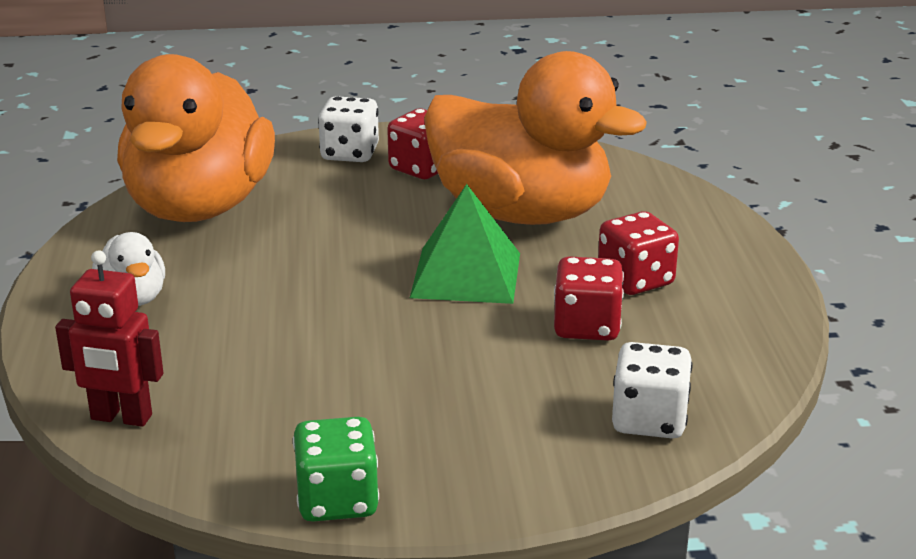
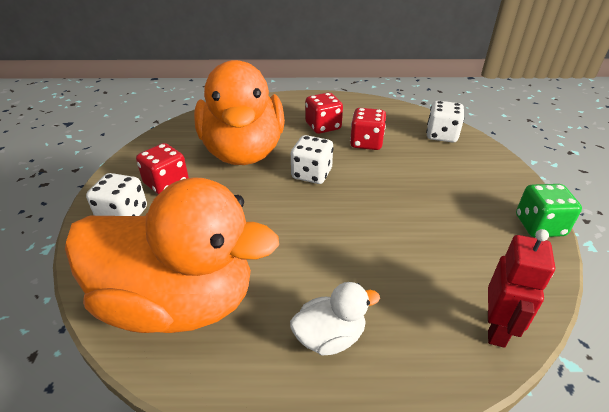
camera: 85 degrees left, 10 degrees up
(466, 275) = (311, 174): green pyramid -> white dice
(521, 213) = (243, 152): orange duck -> orange duck turned 135 degrees clockwise

